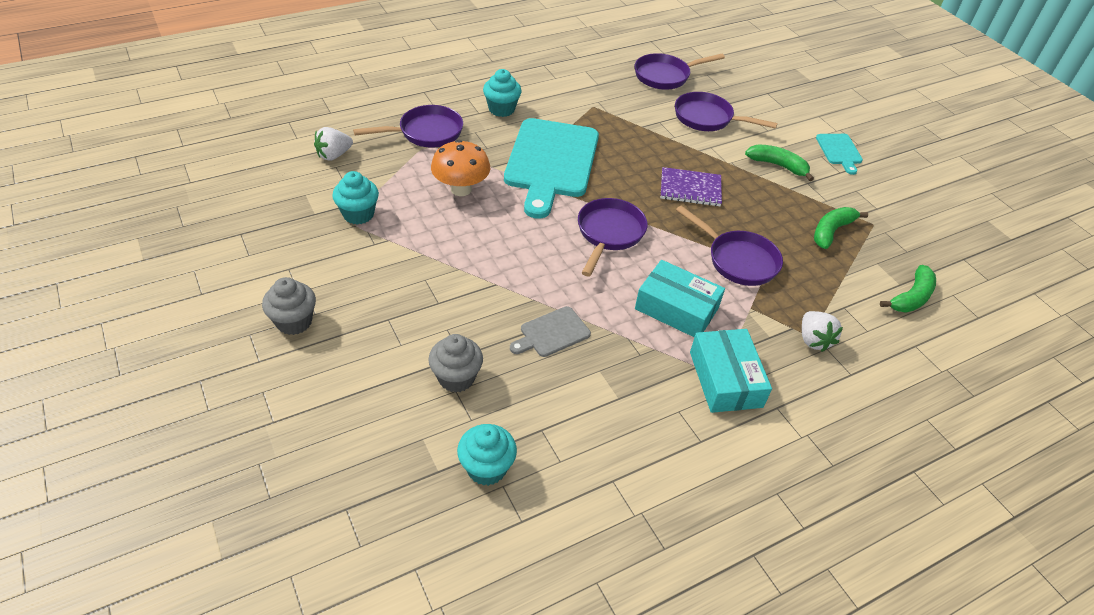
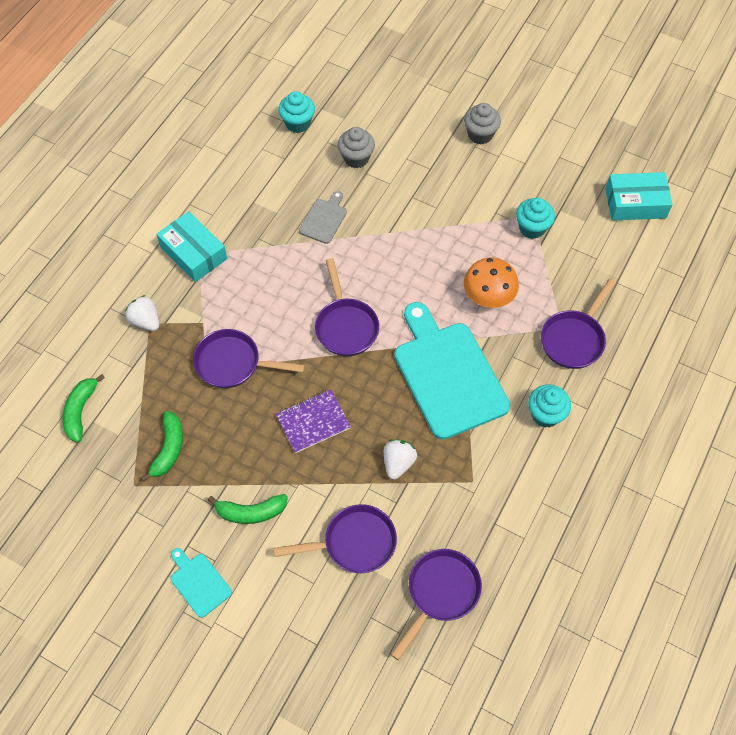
camera: 150 degrees right, 15 degrees up
(334, 155) = (611, 267): white strawberry -> white strawberry (398, 463)
(676, 308) = (255, 288): turquoise box -> turquoise box (635, 203)

